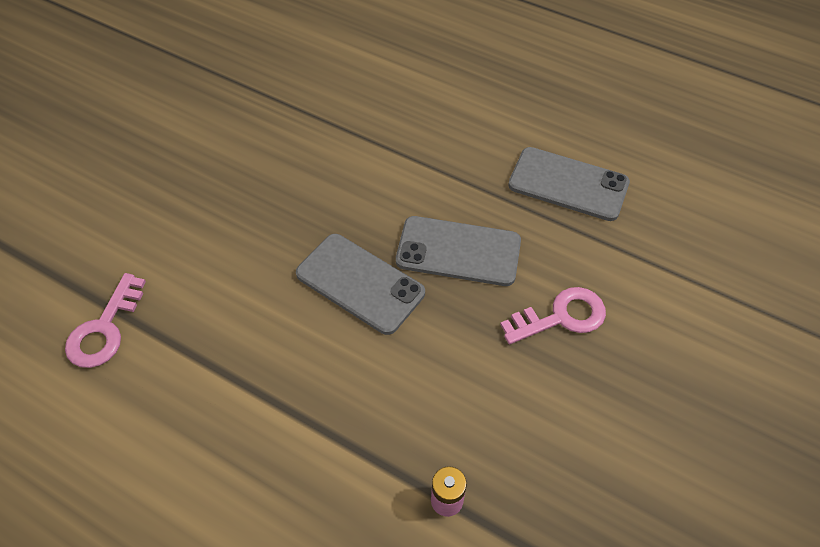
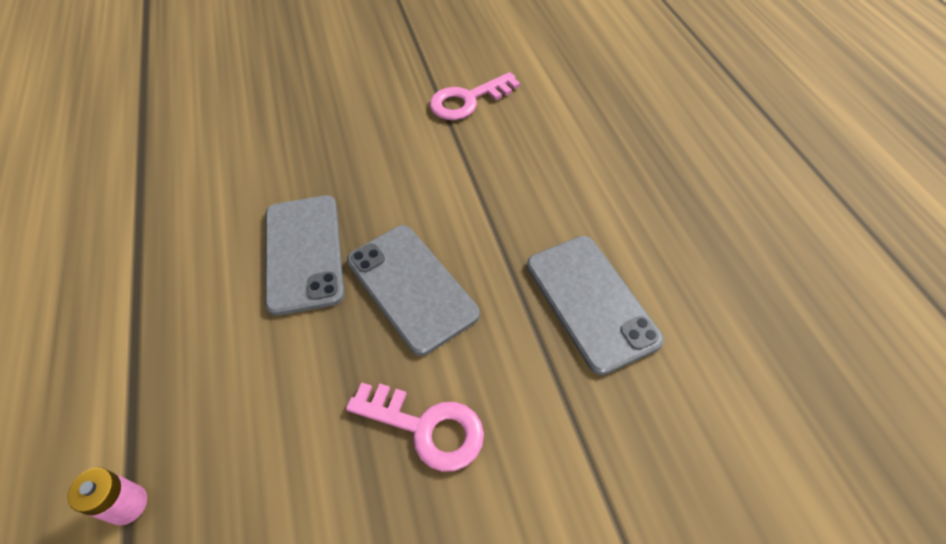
camera: 45 degrees right, 0 degrees up
(104, 329) = (118, 158): pink key -> pink key (468, 100)

